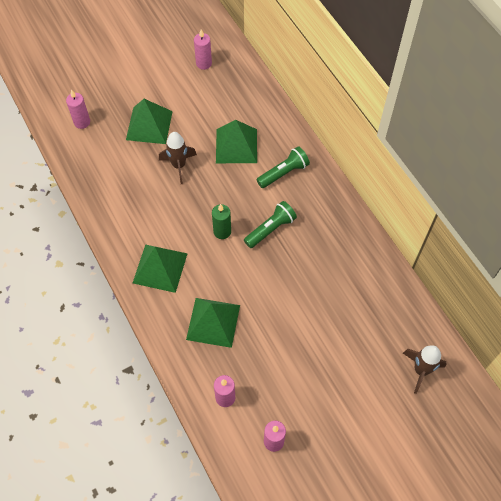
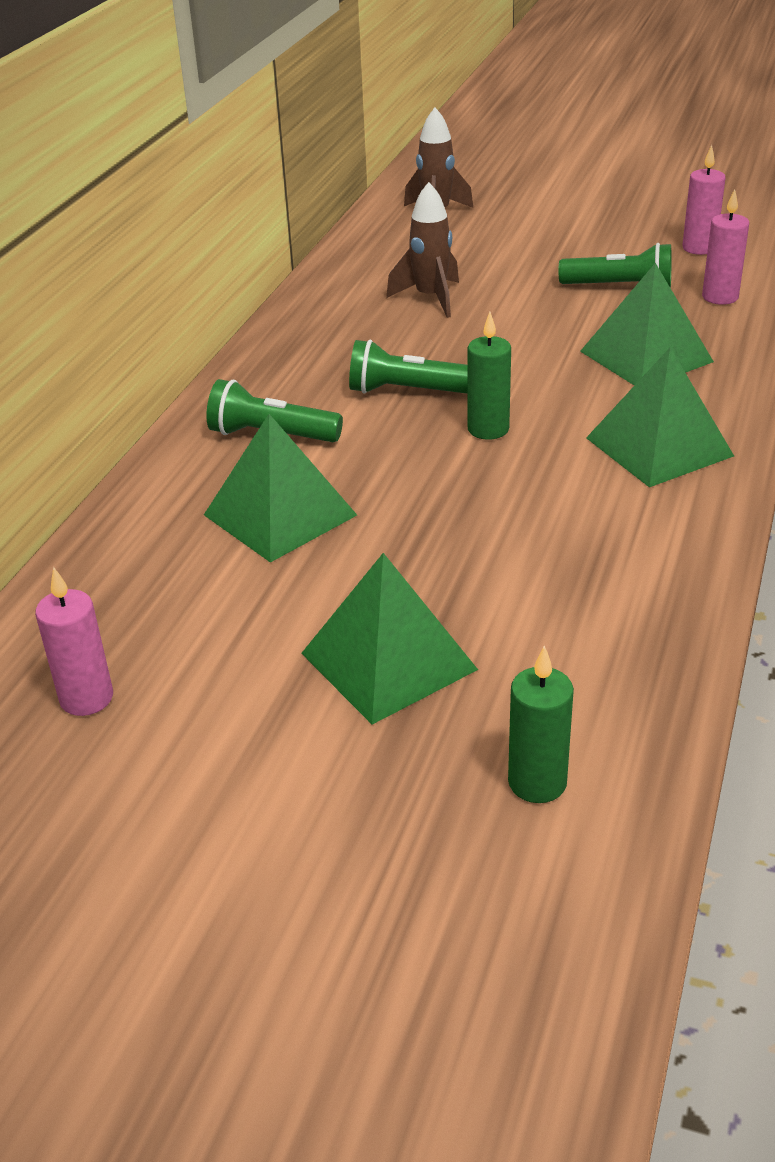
camera: 130 degrees left, 25 degrees down
(82, 122) = (537, 782): pink candle -> green candle
(179, 166) = (430, 553): brown rocket -> brown rocket (430, 298)
(272, 370) = (620, 287): none -> green flashlight

